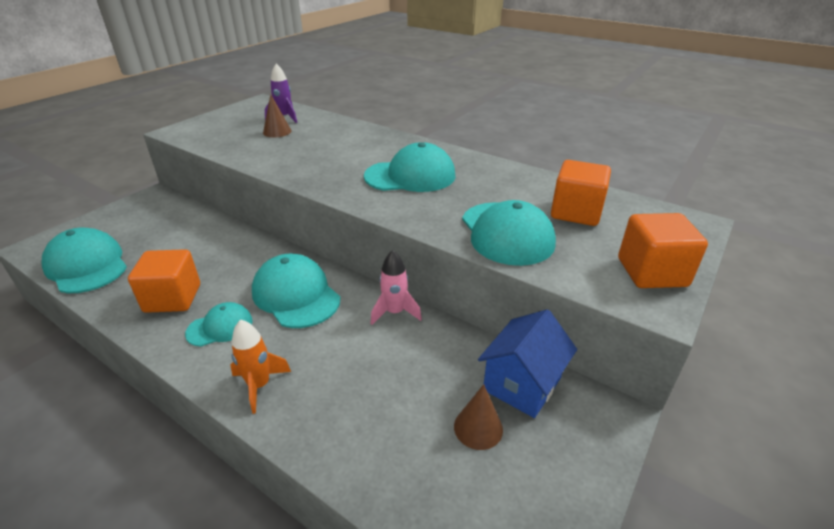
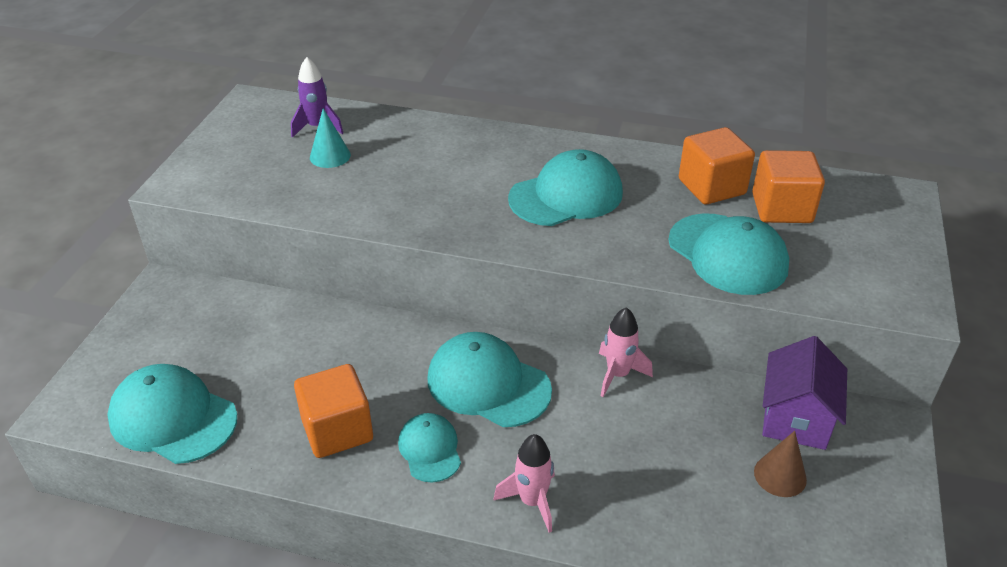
camera: 20 degrees left, 5 degrees up
(220, 327) = (430, 449): turquoise cap -> turquoise cap turned 60 degrees counterclockwise
(259, 385) = (532, 501): orange rocket -> pink rocket
(277, 132) = (330, 156): brown cone -> turquoise cone
(522, 384) = (795, 418): blue house -> purple house
(652, 272) = (892, 268): orange cube -> orange cube (711, 187)

